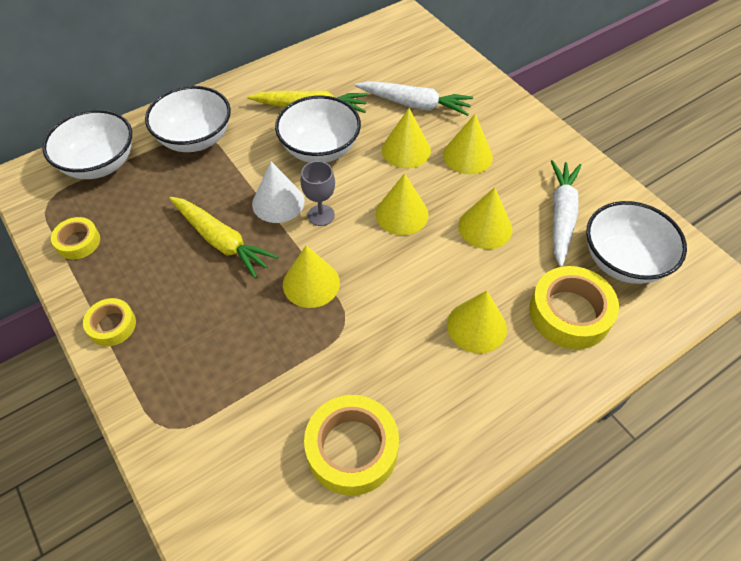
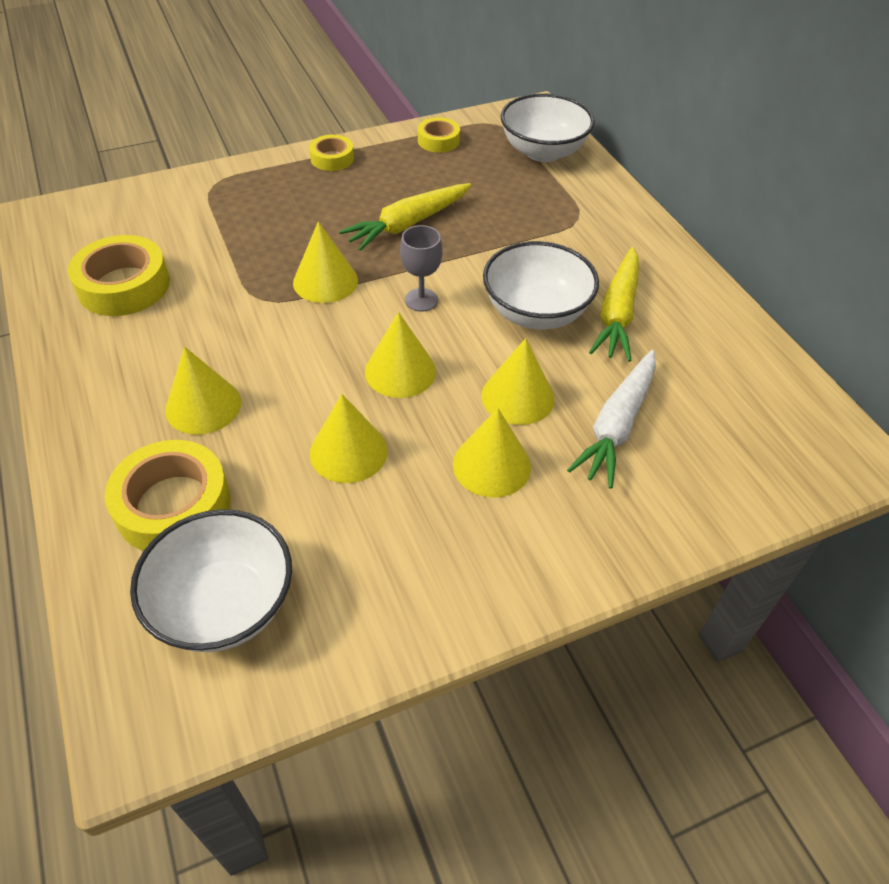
camera: 100 degrees right, 5 degrees down
(195, 139) = (572, 214): white bowl -> none
(278, 202) = (452, 268): white cone -> none
(561, 216) = (336, 550): white carrot -> none

